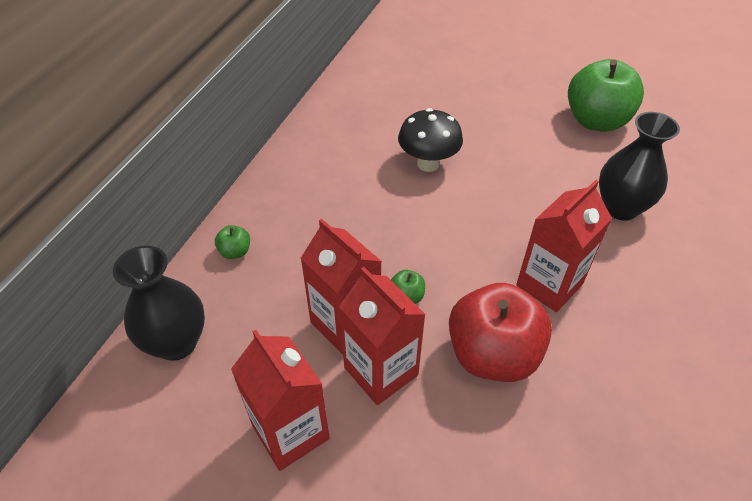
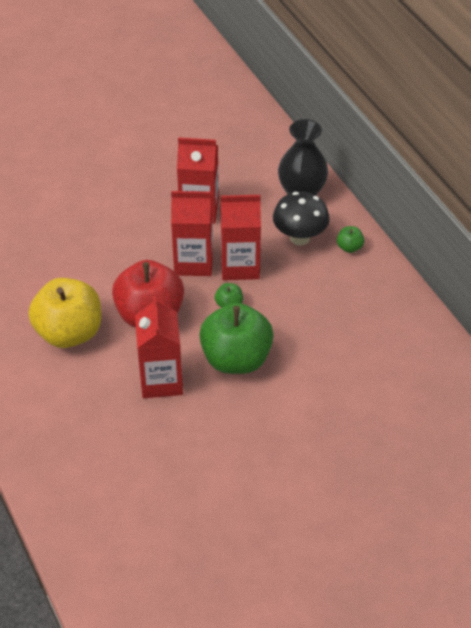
camera: 130 degrees right, 0 degrees up
(428, 164) = (336, 400): black mushroom -> black mushroom (299, 238)
(596, 121) = (273, 567): green apple -> green apple (236, 358)
(599, 413) = (69, 332): none -> yellow apple
(620, 208) = (172, 483): black vase -> none

